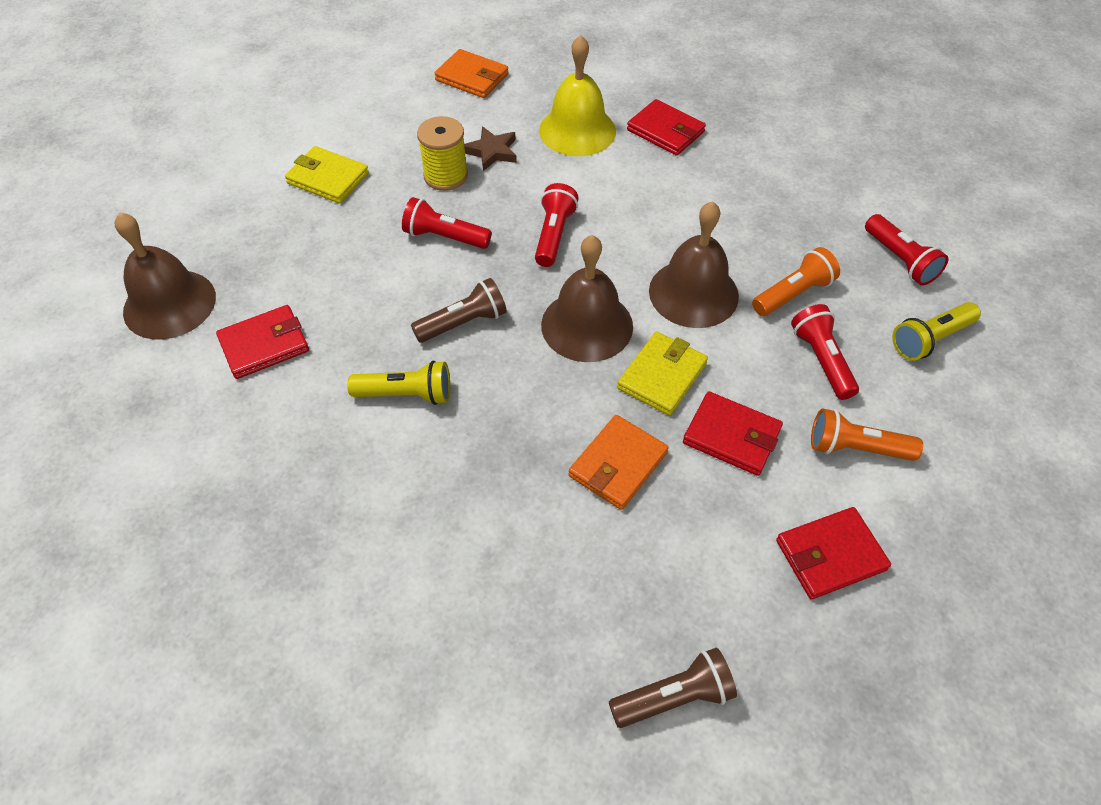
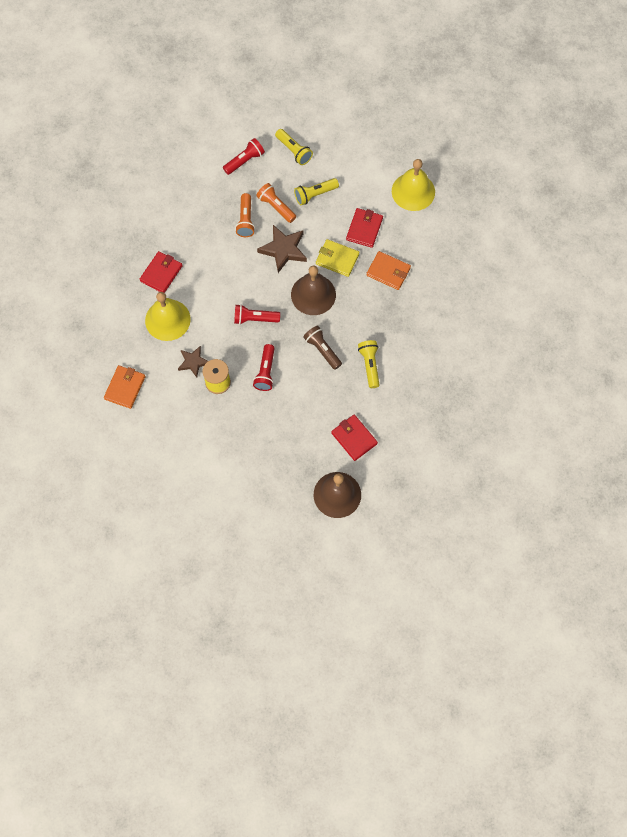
camera: 100 degrees left, 15 degrees up
(328, 178) = (230, 445): yellow wallet -> none
(674, 697) = (482, 241): brown flashlight -> none
(693, 293) = (283, 250): brown bell -> brown star
(821, 360) = (315, 194): red flashlight -> yellow flashlight
(830, 555) = (413, 191): red wallet -> yellow bell
(856, 448) = (360, 182): orange flashlight -> orange flashlight (245, 220)

